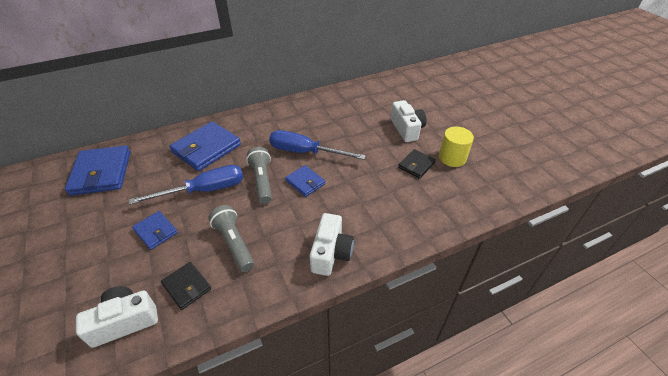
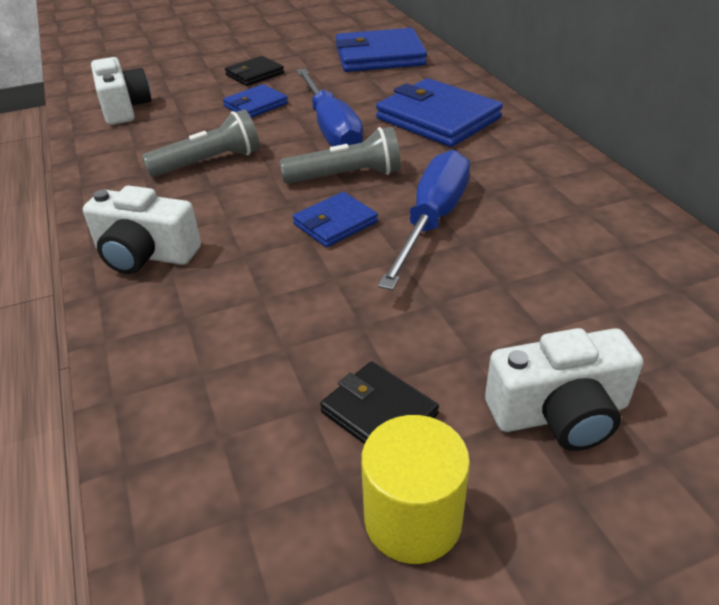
camera: 95 degrees right, 5 degrees down
(187, 286) = (151, 136): black wallet -> black wallet (254, 74)

